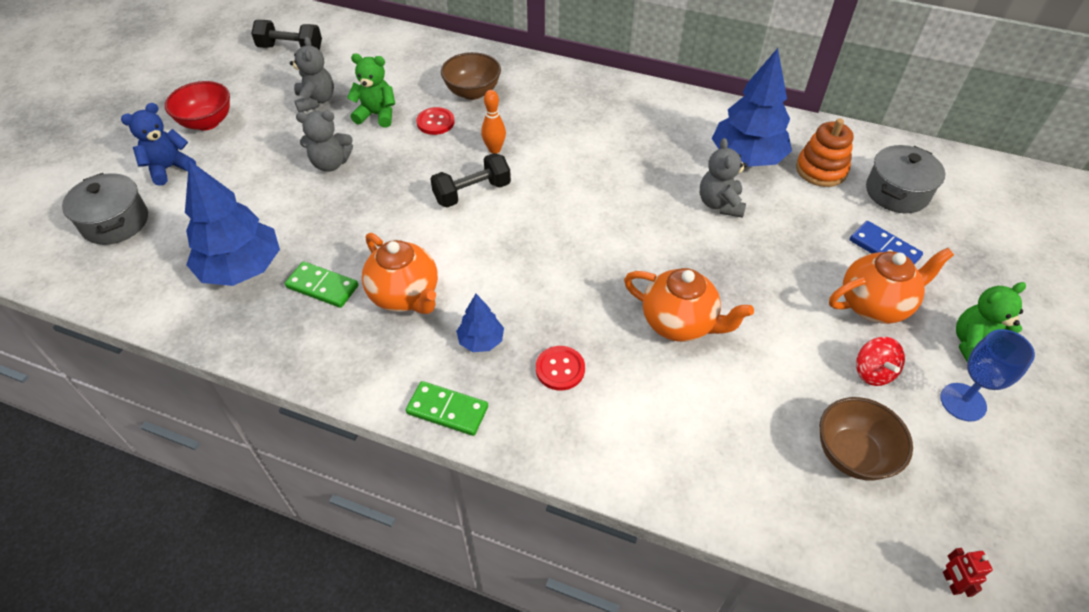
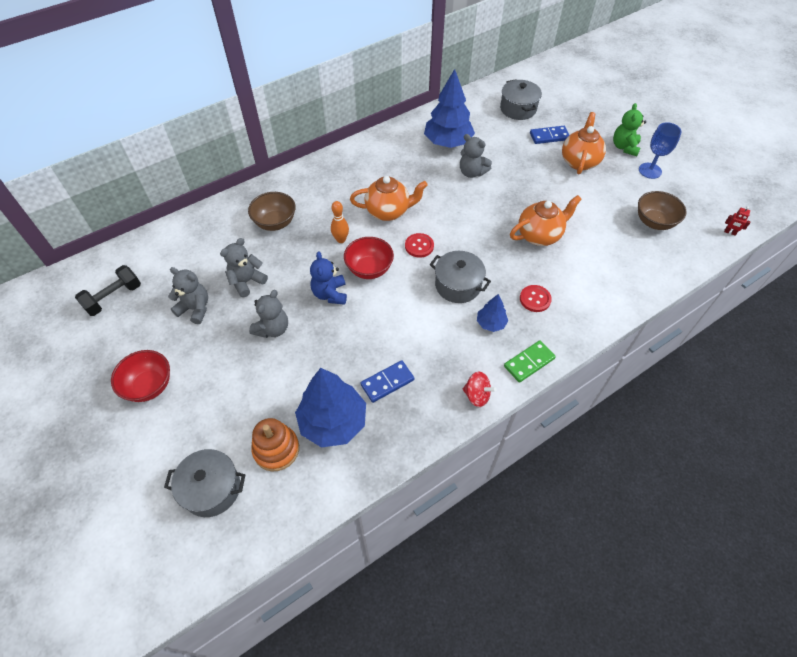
camera: 55 degrees left, 5 degrees up
(169, 168) = (181, 430): blue teddy bear -> blue teddy bear (330, 294)
(322, 287) = (387, 382): green domino -> blue domino
(377, 115) = (247, 281): green teddy bear -> grey teddy bear
(405, 295) = (429, 342): orange teapot -> orange teapot (388, 211)
(435, 122) = (286, 255): red button -> red button (419, 246)
(472, 192) = (369, 269): black dumbbell -> red bowl
(515, 280) = (458, 285): none -> grey pot
(821, 170) = (480, 123): orange stacking toy -> orange stacking toy (276, 449)
(873, 372) = (616, 187): red spinning top -> red spinning top (477, 395)

